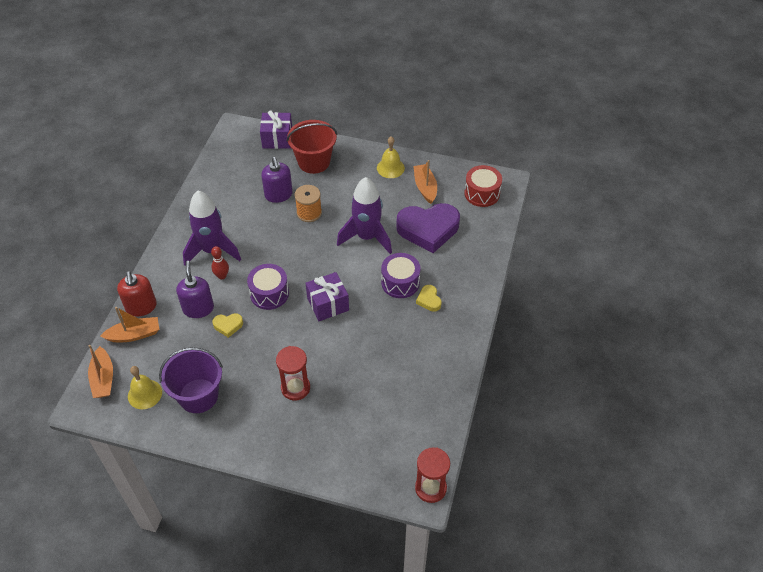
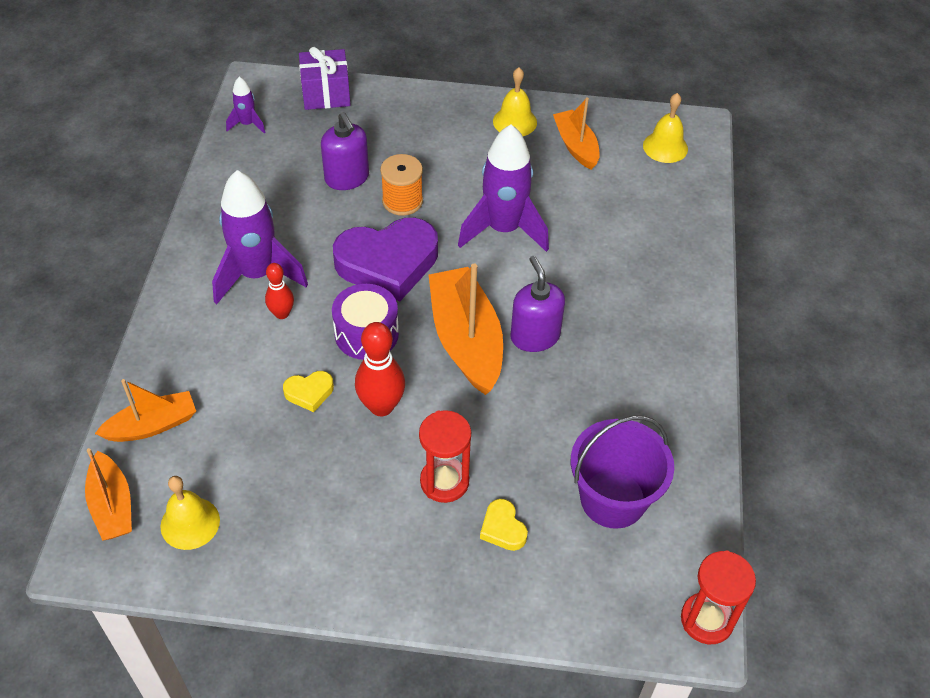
camera: 10 degrees left, 0 degrees up
(141, 307) = (155, 378): red soap dispenser -> none
(198, 308) = (253, 370): purple soap dispenser -> purple soap dispenser (535, 336)
(198, 396) = (283, 514): purple bucket -> purple bucket (613, 499)
(225, 154) = (247, 124): none -> purple rocket
(268, 338) = (381, 406): none -> red bowling pin
(314, 162) = (392, 123): red bucket -> none
(328, 304) = (466, 340): purple gift -> orange boat
(400, 282) = (573, 294): purple drum -> none
(428, 229) = (597, 208): purple heart -> purple heart (388, 263)
(429, 300) = (626, 316): yellow heart -> yellow heart (503, 528)
(482, 193) = (665, 147): red drum -> yellow bell

